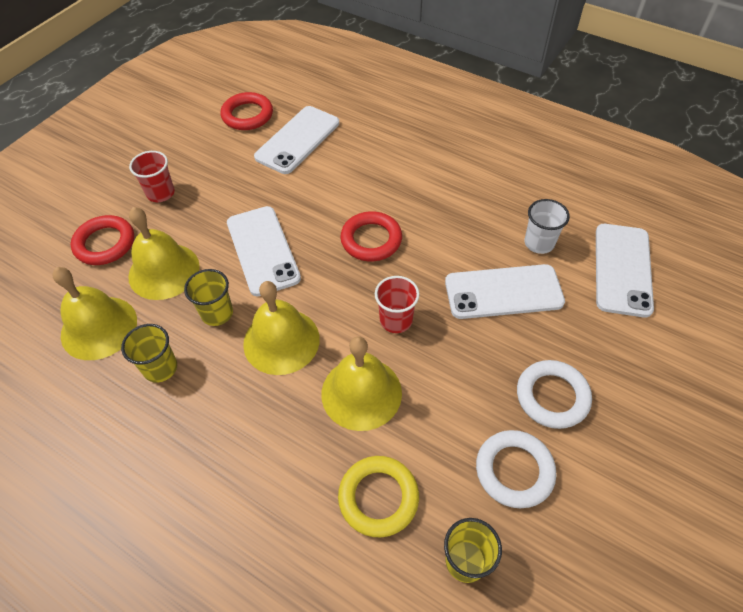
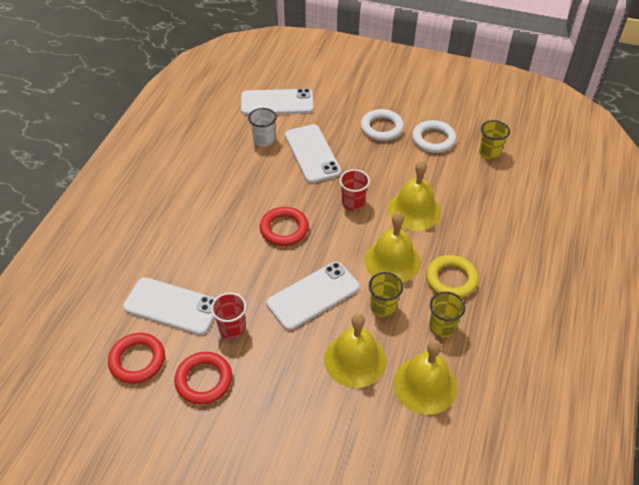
camera: 105 degrees left, 5 degrees down
(105, 243) = (339, 421): red ring -> red ring (204, 380)
(161, 193) = (265, 399): red cup -> red cup (232, 328)
(378, 497) = (475, 191): yellow ring -> yellow ring (451, 279)

